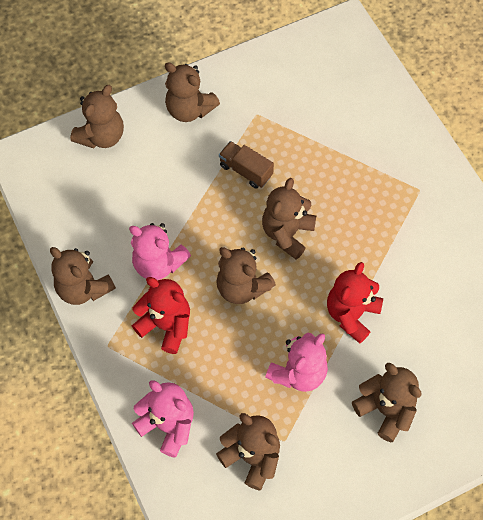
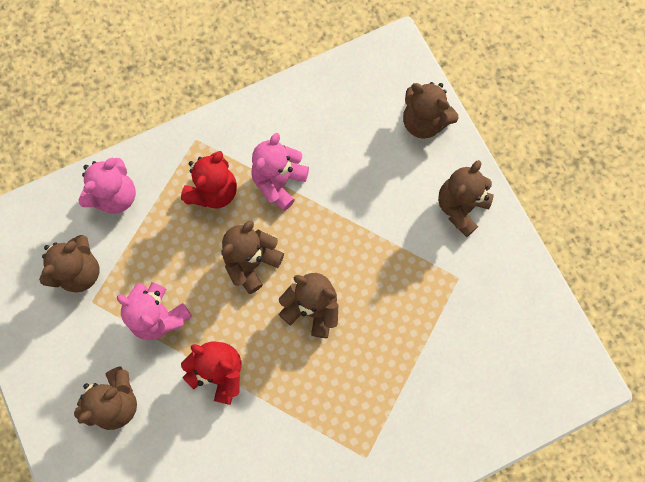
camera: 90 degrees right, 10 degrees up
(83, 288) = (254, 115): brown teddy bear -> none
(246, 170) = (386, 266): brown truck -> none

